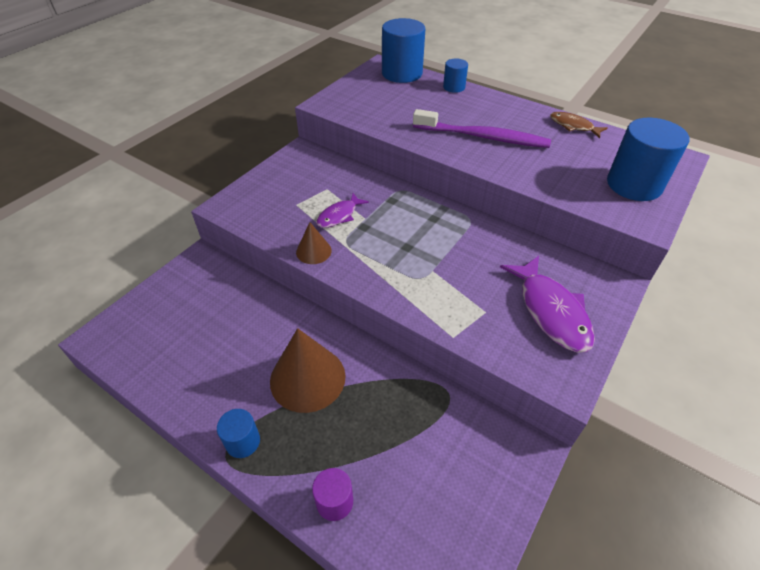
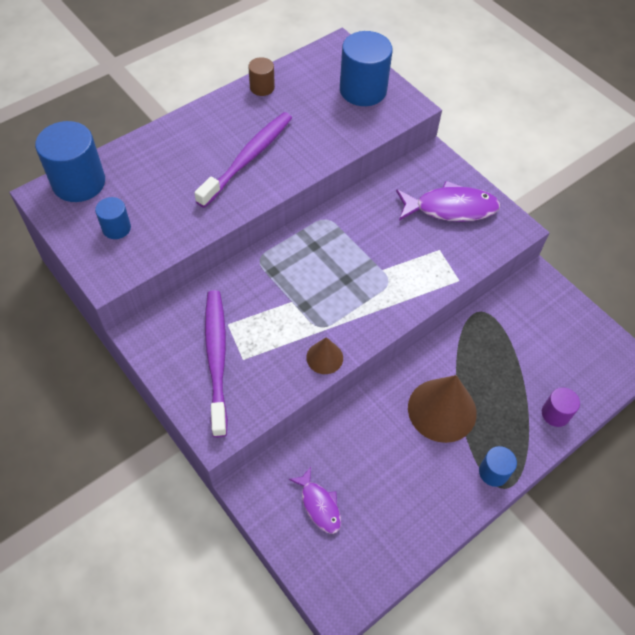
camera: 75 degrees left, 10 degrees up
(292, 190) = (216, 358): none -> purple toothbrush
(339, 215) = (278, 323): purple fish -> purple fish (319, 505)
(454, 87) = (139, 147): blue cylinder -> blue cylinder (116, 228)
(573, 126) = (262, 87): brown fish -> brown cylinder

